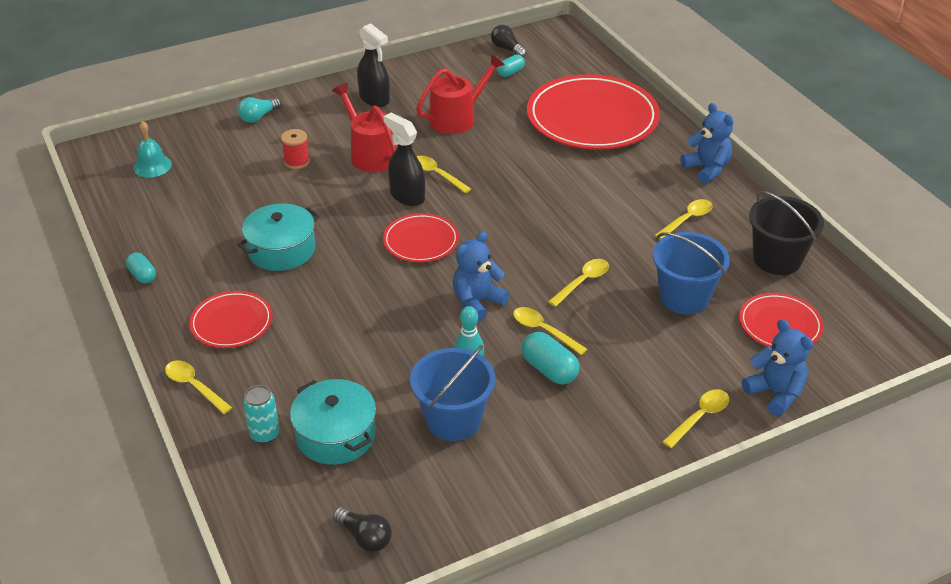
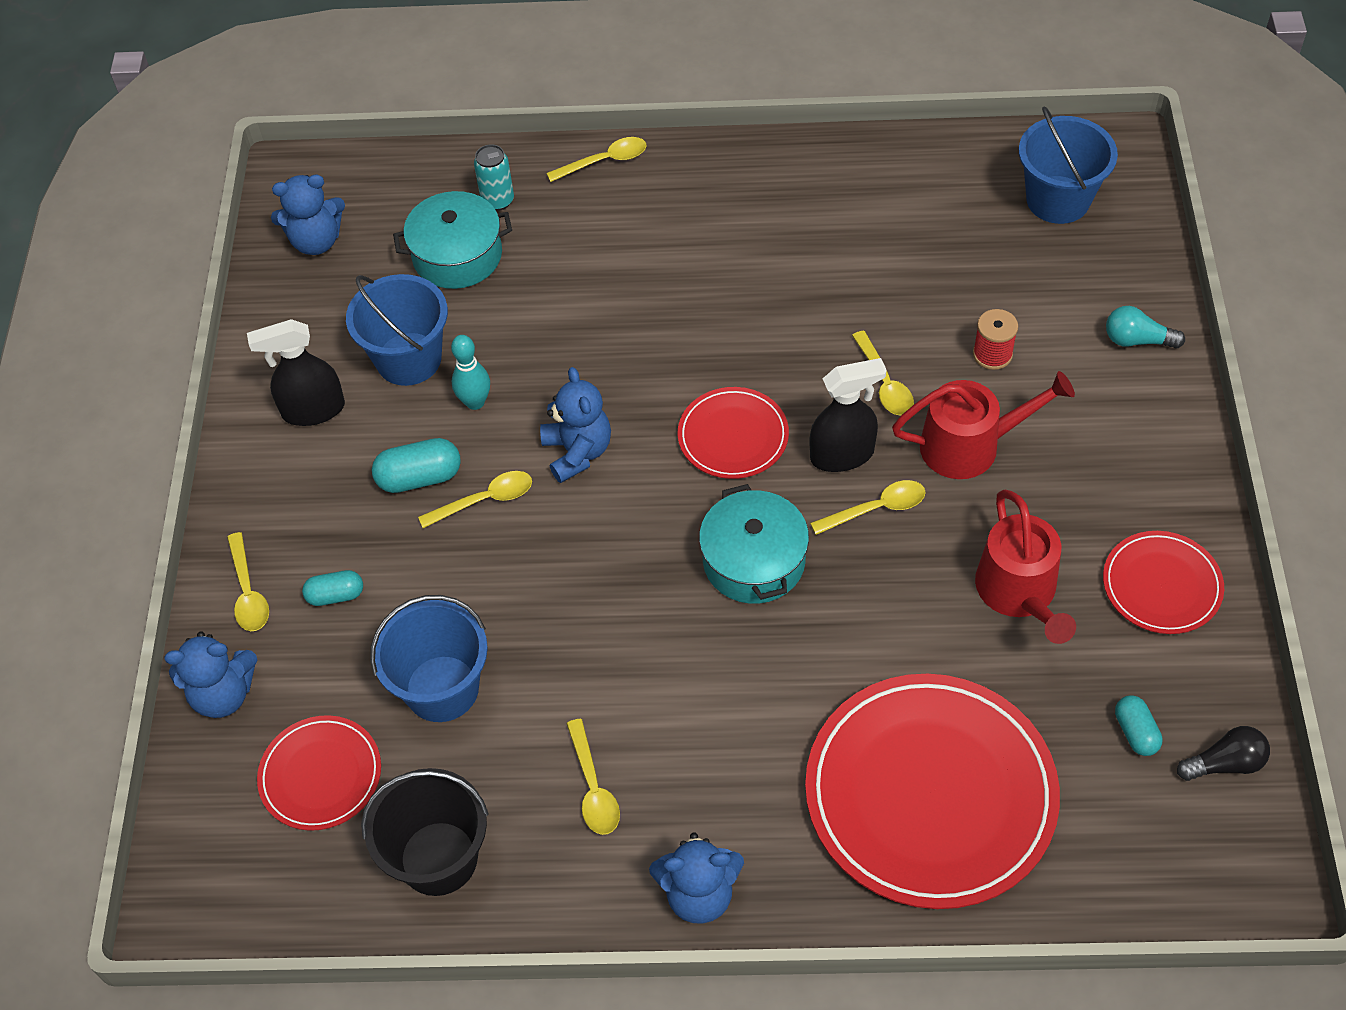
camera: 120 degrees right, 15 degrees up
(142, 275) = (821, 152): turquoise capsule -> turquoise capsule (335, 595)
(152, 166) = (1058, 200): turquoise bell -> blue bucket
(231, 322) = (687, 212): red plate -> red plate (1161, 585)
(258, 117) = (1137, 340): turquoise light bulb -> turquoise light bulb turned 60 degrees counterclockwise
(281, 250) = (797, 288): turquoise pot -> turquoise pot (753, 561)
(365, 537) = (316, 241): black light bulb -> blue teddy bear
(374, 99) = (1128, 500): black spray bottle -> black spray bottle (313, 410)
(582, 282) = (544, 583): yellow spoon -> yellow spoon (884, 383)

